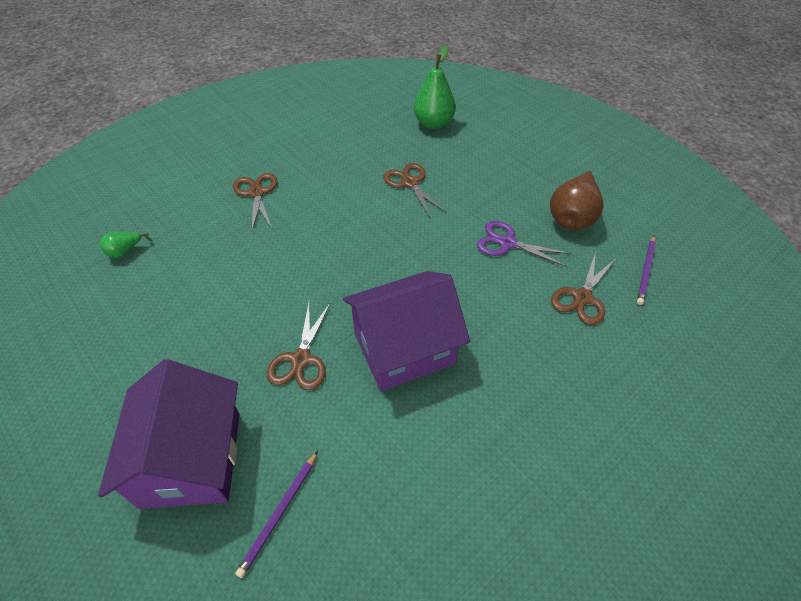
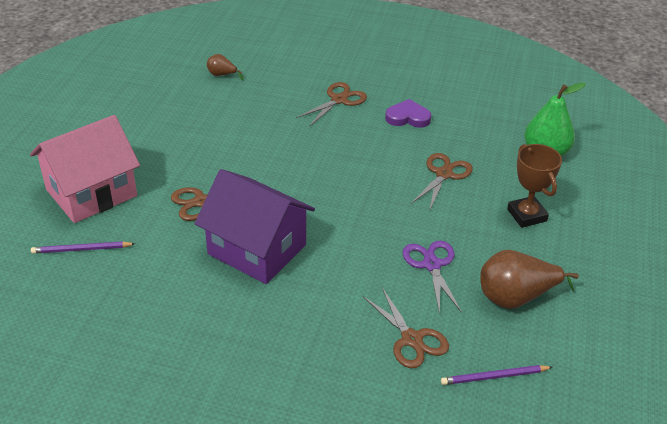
camera: 55 degrees right, 10 degrees down
(125, 252) = (222, 75): green pear -> brown pear
(192, 459) = (91, 193): purple house -> pink house
(323, 166) = (408, 117): none -> purple heart
(491, 167) = (526, 215): none -> brown trophy
(582, 297) = (412, 339): brown scissors -> brown scissors turned 120 degrees counterclockwise

